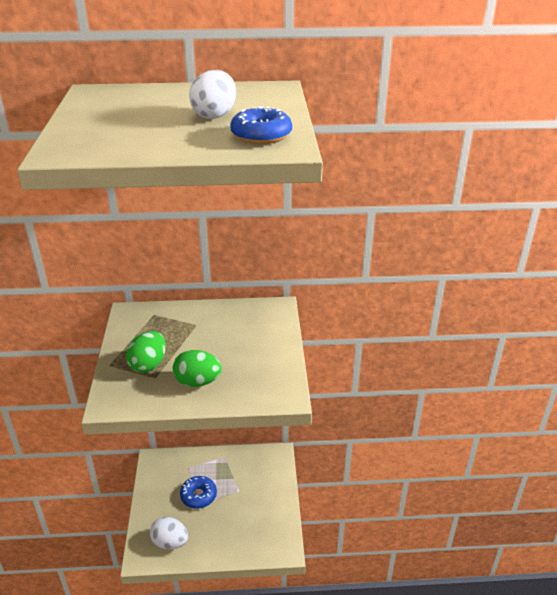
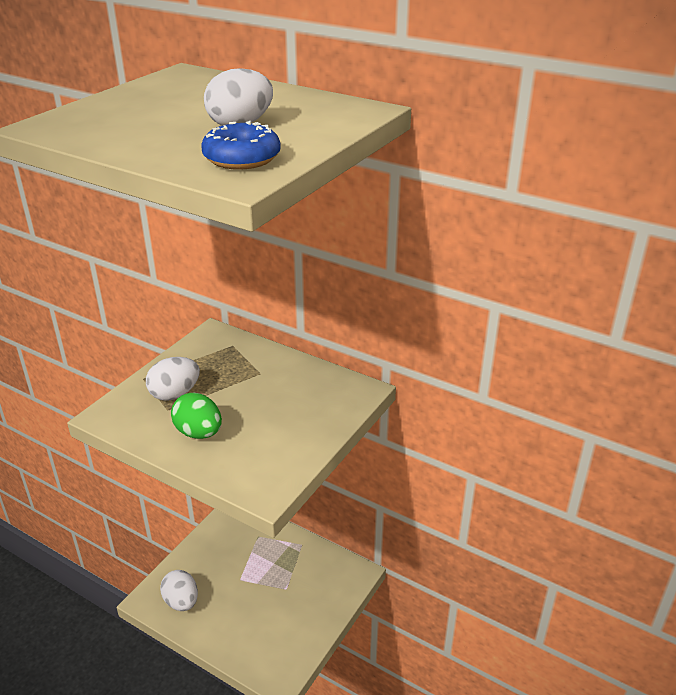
camera: 35 degrees right, 0 degrees up
(148, 365) = (175, 394): green egg -> white egg
(198, 496) = (244, 571): blue donut -> none

